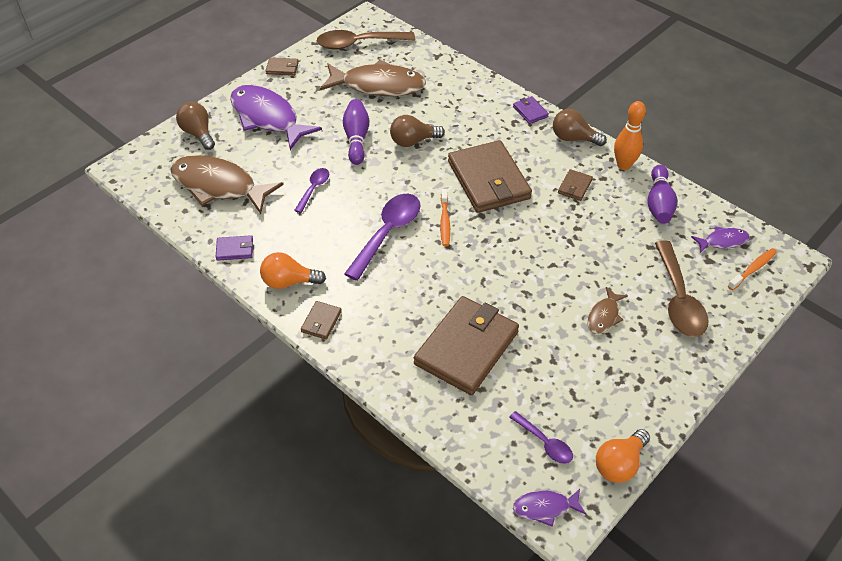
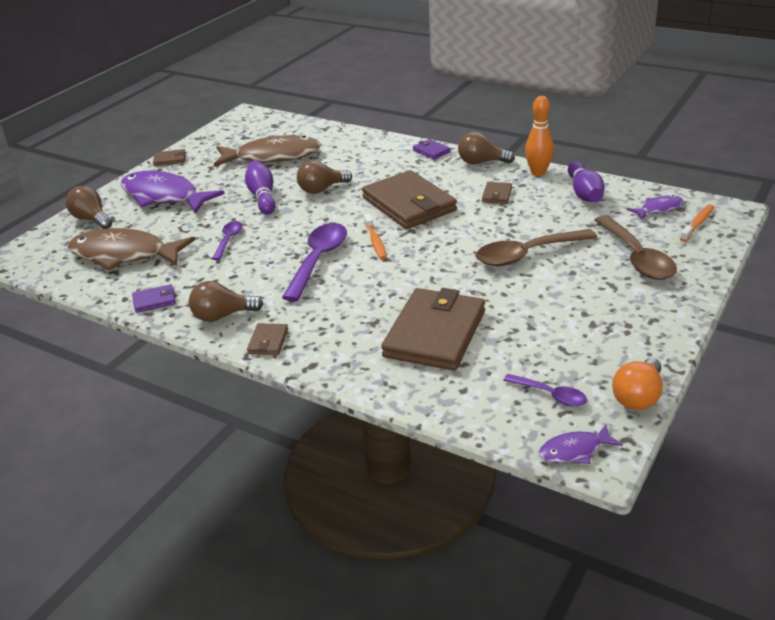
camera: 10 degrees left, 15 degrees down
(289, 282) = (222, 316): orange light bulb -> brown light bulb
(358, 44) = (243, 132): brown spoon -> brown spoon (527, 254)
(604, 316) = (568, 283): brown fish -> none

